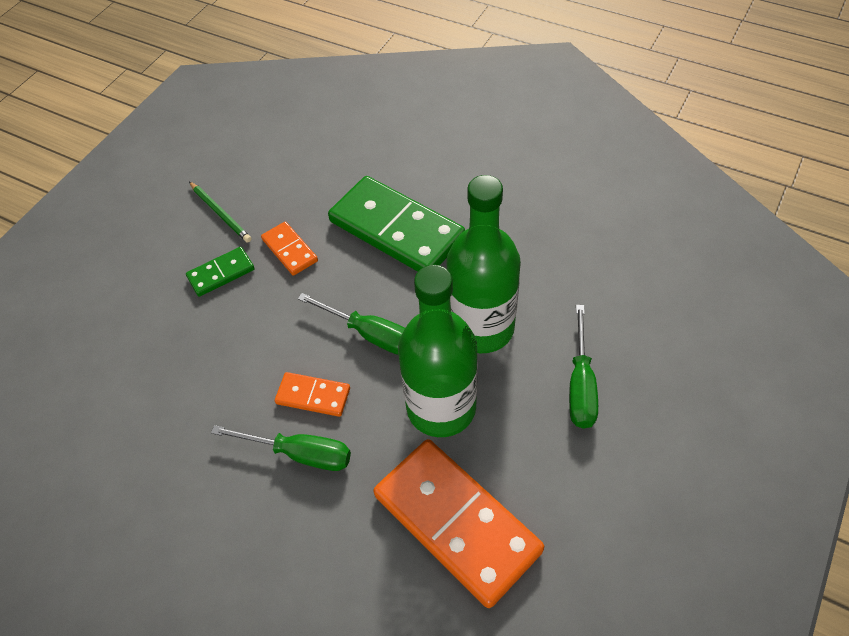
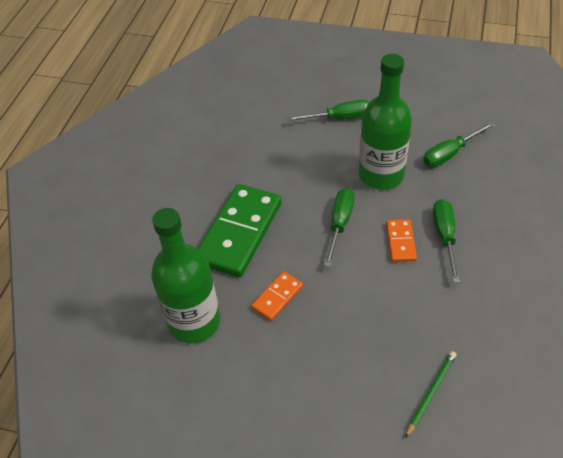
camera: 105 degrees left, 5 degrees down
(220, 213) = (248, 366): green pencil -> green pencil (431, 393)
(221, 273) = (314, 340): green domino -> none
(456, 523) = (450, 153): orange domino -> green screwdriver
(481, 328) = (314, 168): green bottle -> green bottle (194, 322)

